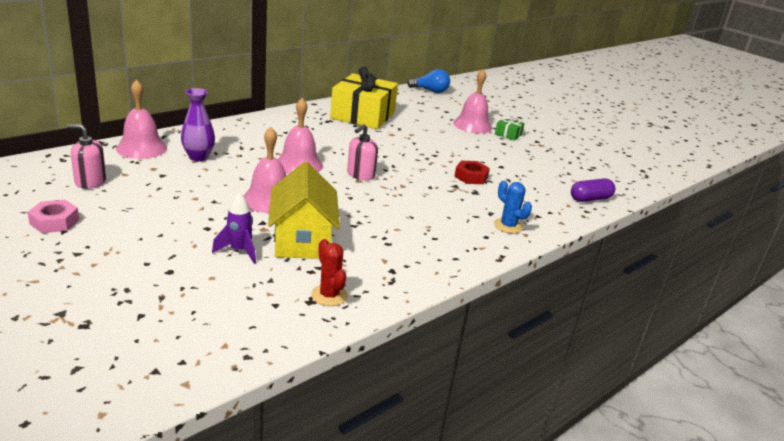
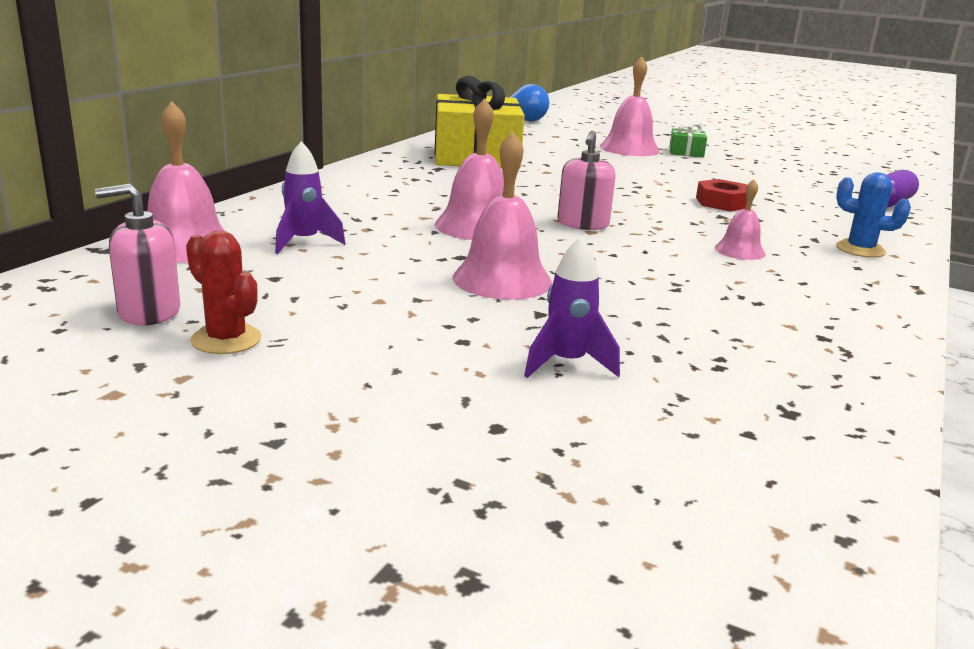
camera: 20 degrees left, 5 degrees down
(54, 222) = (155, 395): pink nut -> none
(198, 157) = (304, 242): purple vase -> purple rocket
(302, 240) = (636, 324): yellow house -> none
(329, 295) = (802, 396): red cactus -> red cactus (226, 339)
(428, 211) = (739, 251): none -> pink bell

